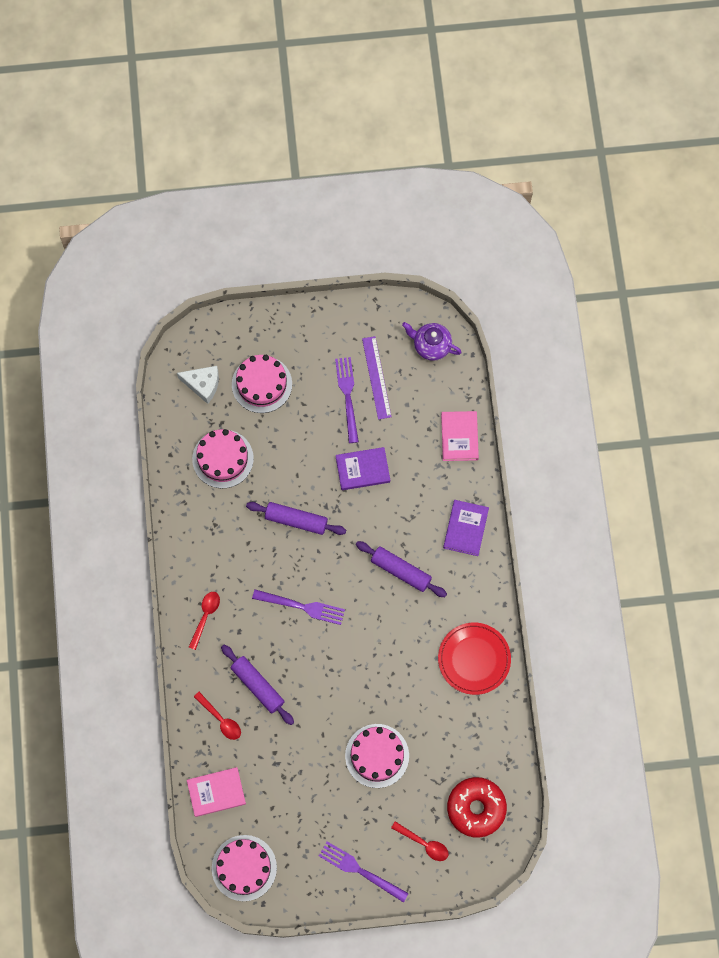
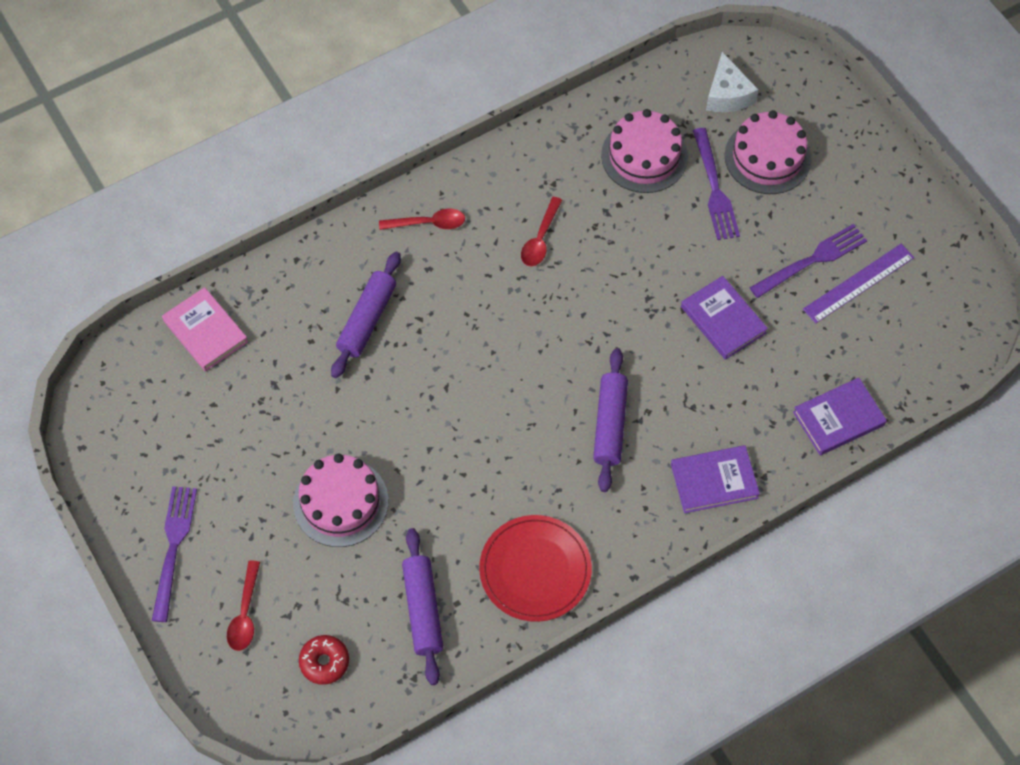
camera: 65 degrees right, 10 degrees down
(220, 719) = (303, 296): red spoon -> red spoon (540, 239)
(244, 868) = (120, 405): pink cake -> none
(296, 520) = (610, 271): purple rolling pin -> purple rolling pin (423, 609)
(302, 607) = (499, 327): purple fork -> purple fork (715, 189)
(431, 346) = (944, 330): purple teapot -> none
(459, 437) = (838, 419): pink book -> purple book
(476, 808) = (324, 662): red donut -> red donut, size x0.55

